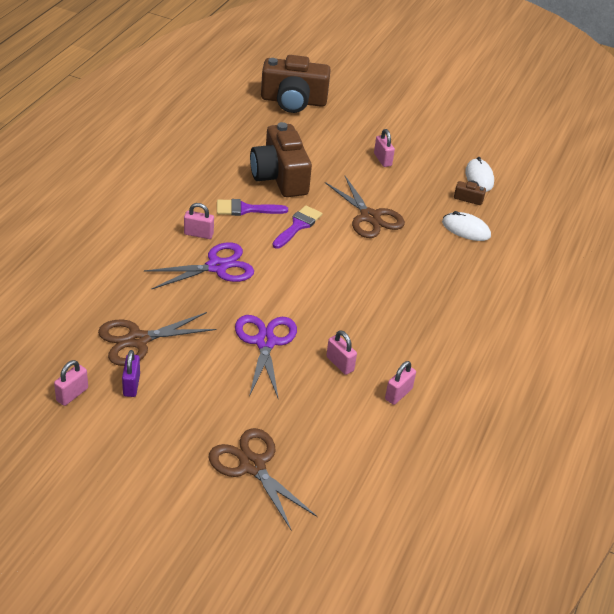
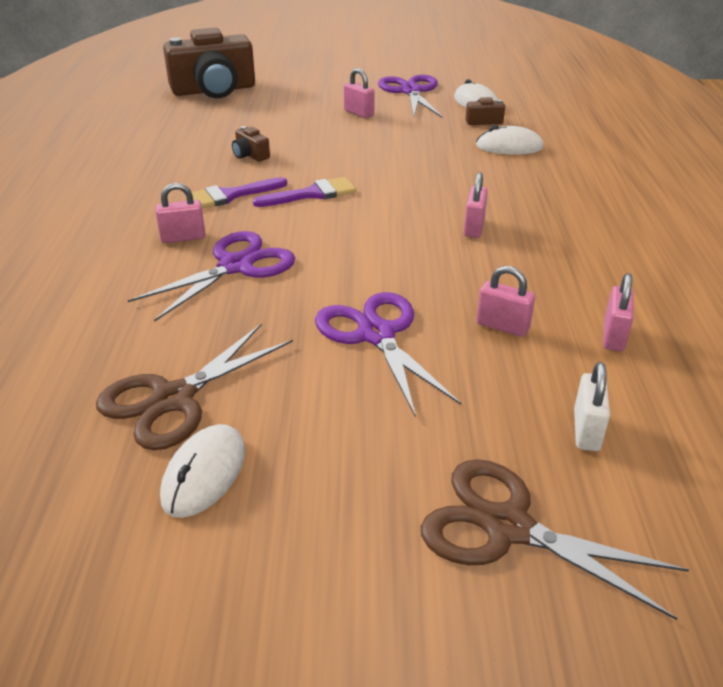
camera: 20 degrees left, 5 degrees down
(72, 394) = (99, 533): pink padlock -> pink padlock (474, 227)
(131, 385) = (204, 474): purple padlock -> white mouse
(280, 177) = (250, 155): brown camera -> brown camera, size x0.40
(298, 226) = (312, 194): purple brush -> purple brush turned 60 degrees clockwise
(332, 438) = (586, 430): none -> white padlock
(369, 217) = (391, 163): brown scissors -> none
(439, 149) = (411, 91): none -> purple scissors

